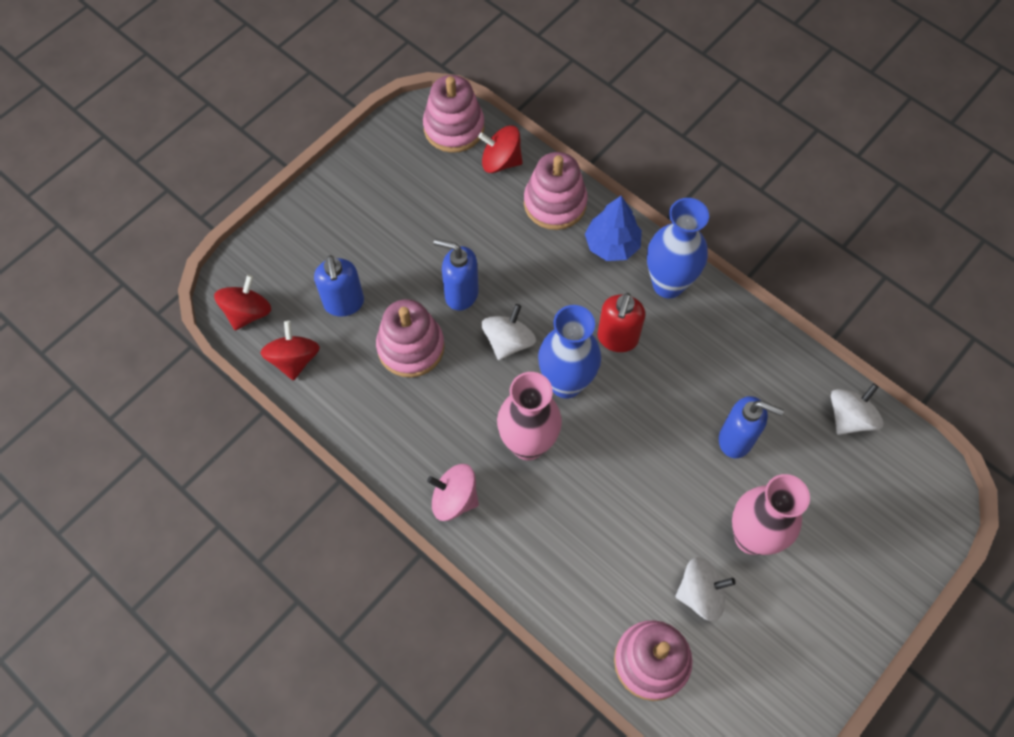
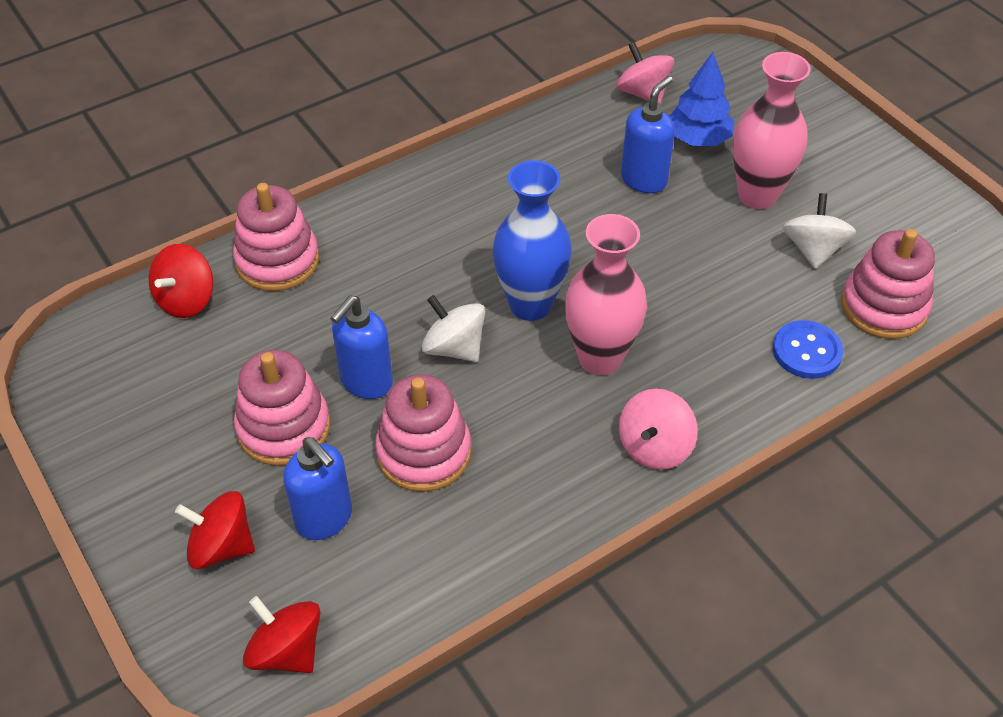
camera: 75 degrees left, 15 degrees down
(294, 359) = (391, 599): red spinning top -> red spinning top (221, 546)
(344, 303) = (324, 519): blue soap dispenser -> blue soap dispenser turned 45 degrees clockwise
(454, 128) = (105, 338): pink stacking toy -> pink stacking toy (284, 428)
(581, 601) = (807, 351): none -> blue button
(612, 245) = (361, 222): blue tree -> blue tree (698, 139)
(617, 339) = (488, 246): red soap dispenser -> none
(668, 284) = (435, 187): blue vase -> none
(849, 417) = (643, 93): white spinning top -> pink spinning top

